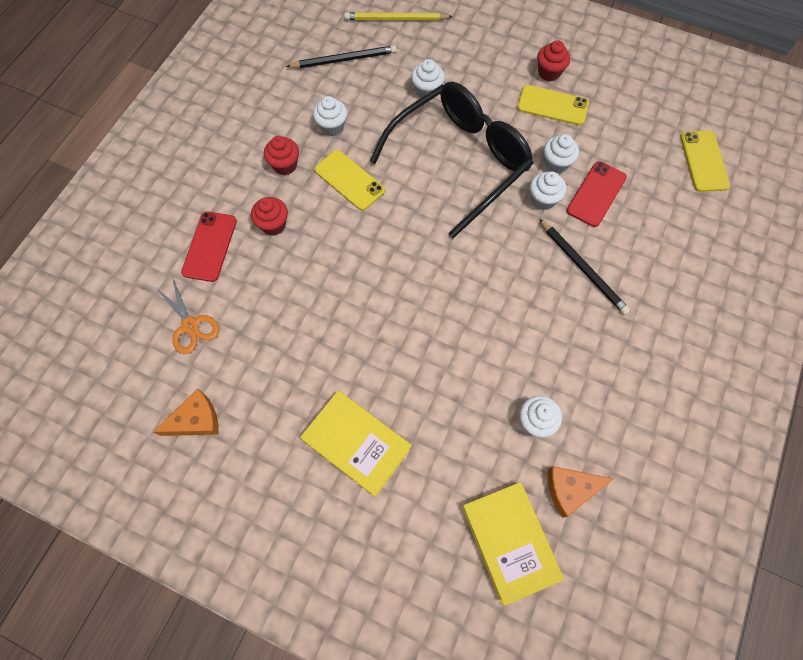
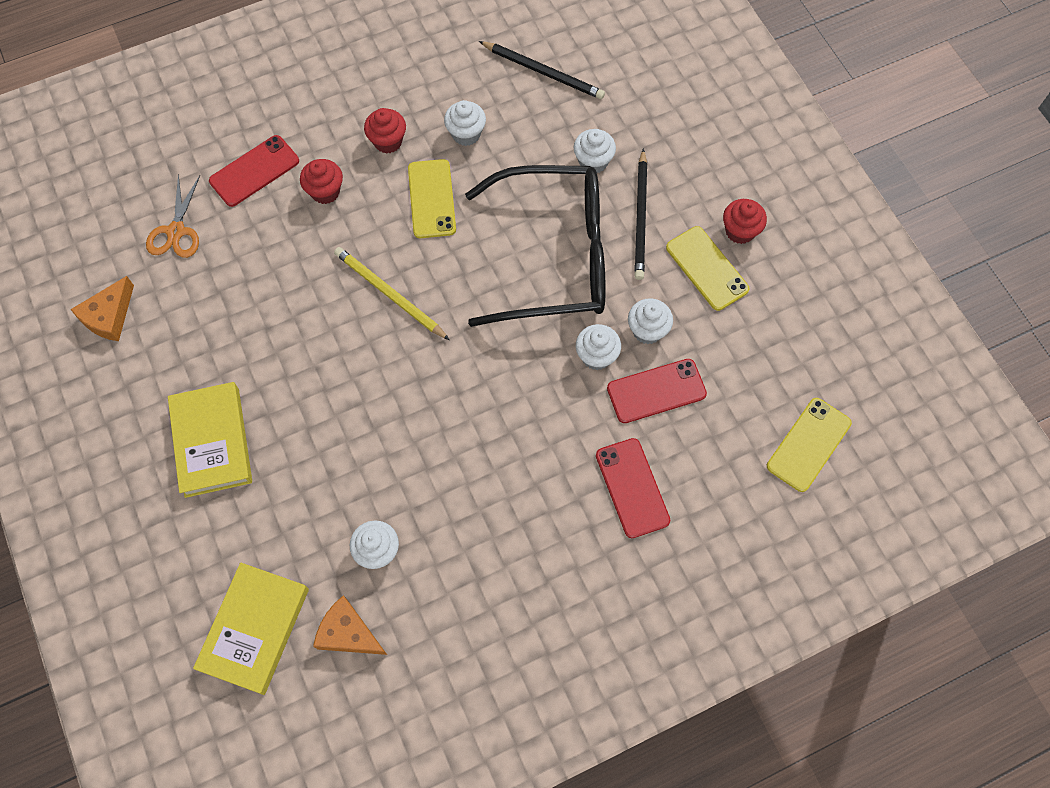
camera: 40 degrees right, 0 degrees up
(196, 420) = (109, 316): orange cheese -> orange cheese turned 105 degrees clockwise
(395, 19) = (636, 63): yellow pencil -> yellow pencil (389, 294)
(583, 268) = (566, 451): black pencil -> black pencil (640, 217)
(640, 259) = (632, 488): none -> red phone

